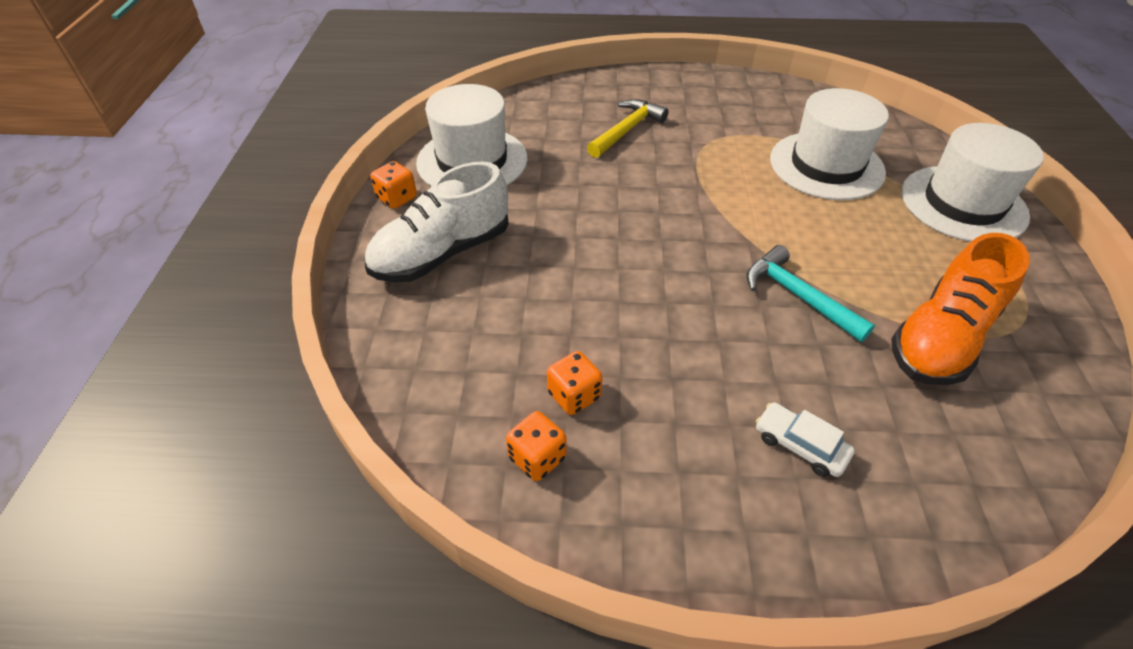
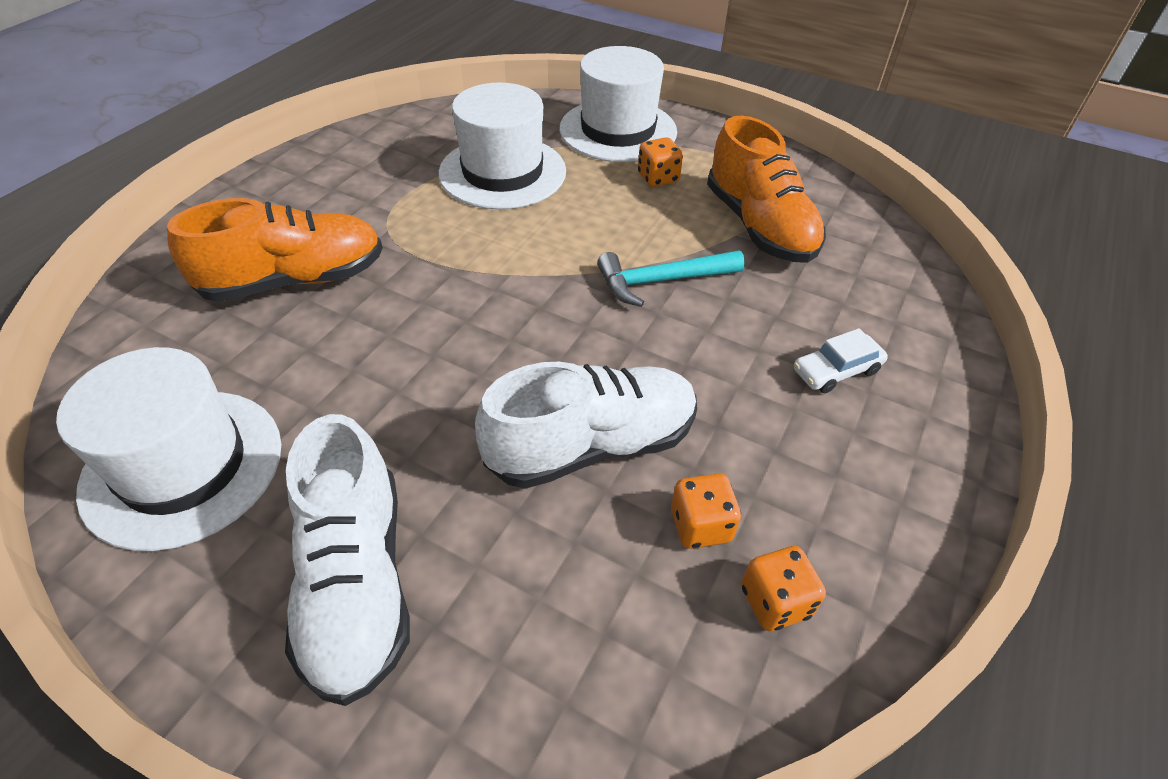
camera: 65 degrees left, 0 degrees up
(397, 198) = (172, 605): orange dice -> orange dice (658, 178)
(601, 314) = (591, 446): none -> white shoe
(627, 130) = (294, 280): yellow hammer -> orange shoe

